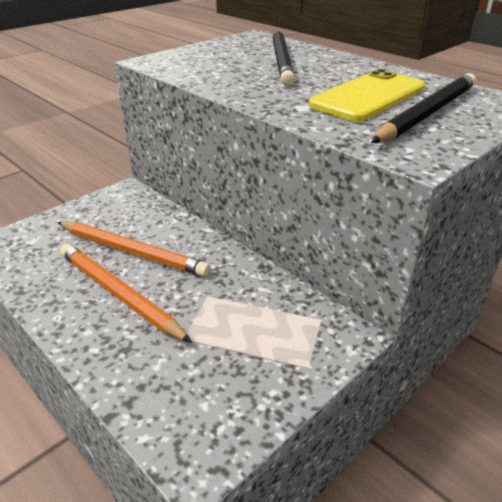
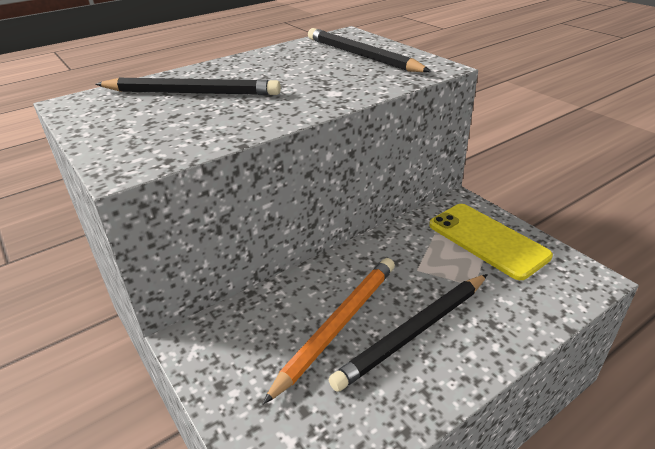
camera: 80 degrees left, 0 degrees up
(118, 294) = (414, 332): orange pencil -> black pencil
(368, 96) = (318, 68): yellow phone -> yellow phone (487, 240)

